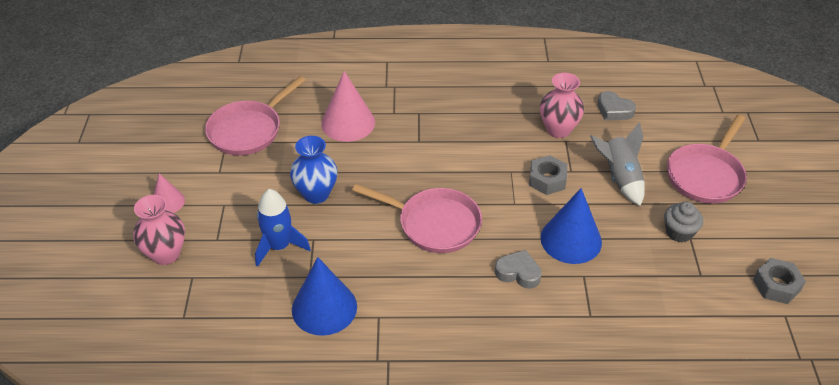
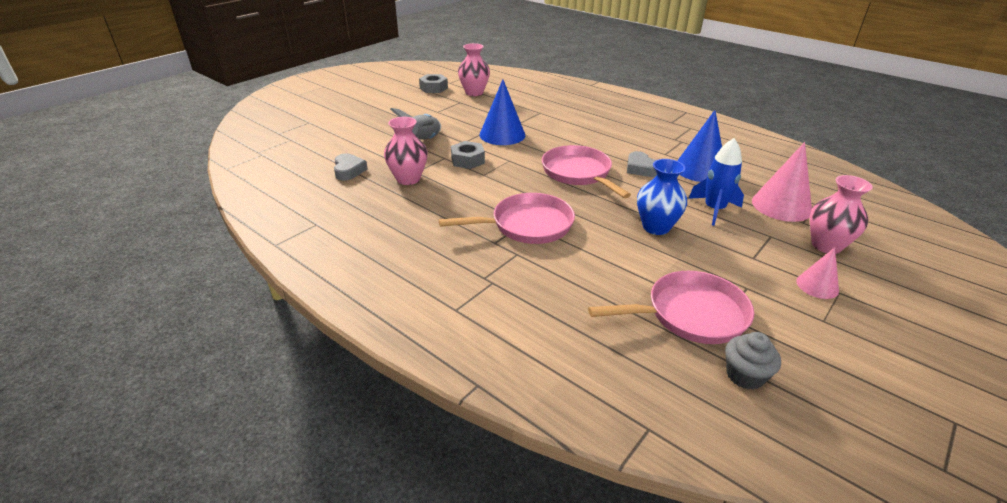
camera: 140 degrees left, 10 degrees down
(348, 123) = (572, 267): pink cone -> pink cone (781, 206)
(518, 273) = (555, 136): grey heart -> grey heart (640, 168)
(679, 232) = (438, 115): grey cupcake -> grey cupcake (745, 375)
(706, 175) = (374, 124): pink pan -> pink pan (527, 225)
(720, 310) = (474, 92): none -> pink vase

